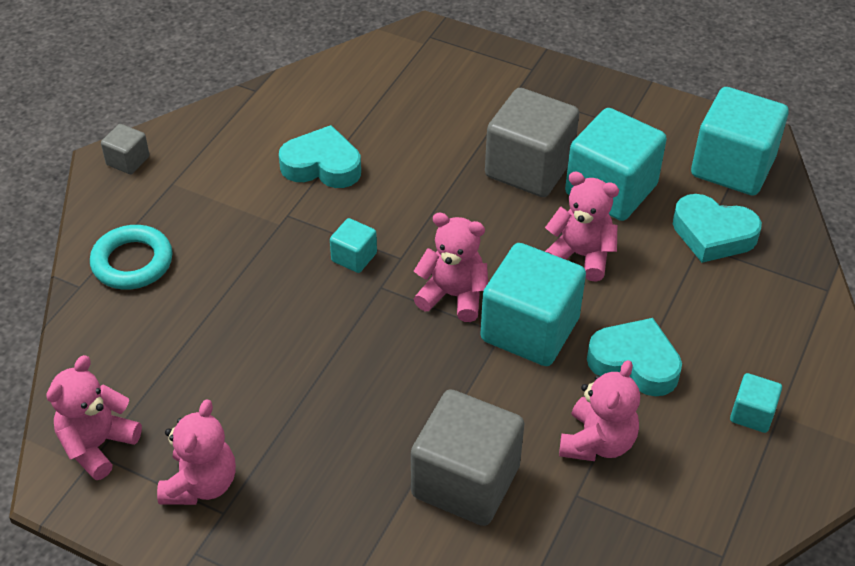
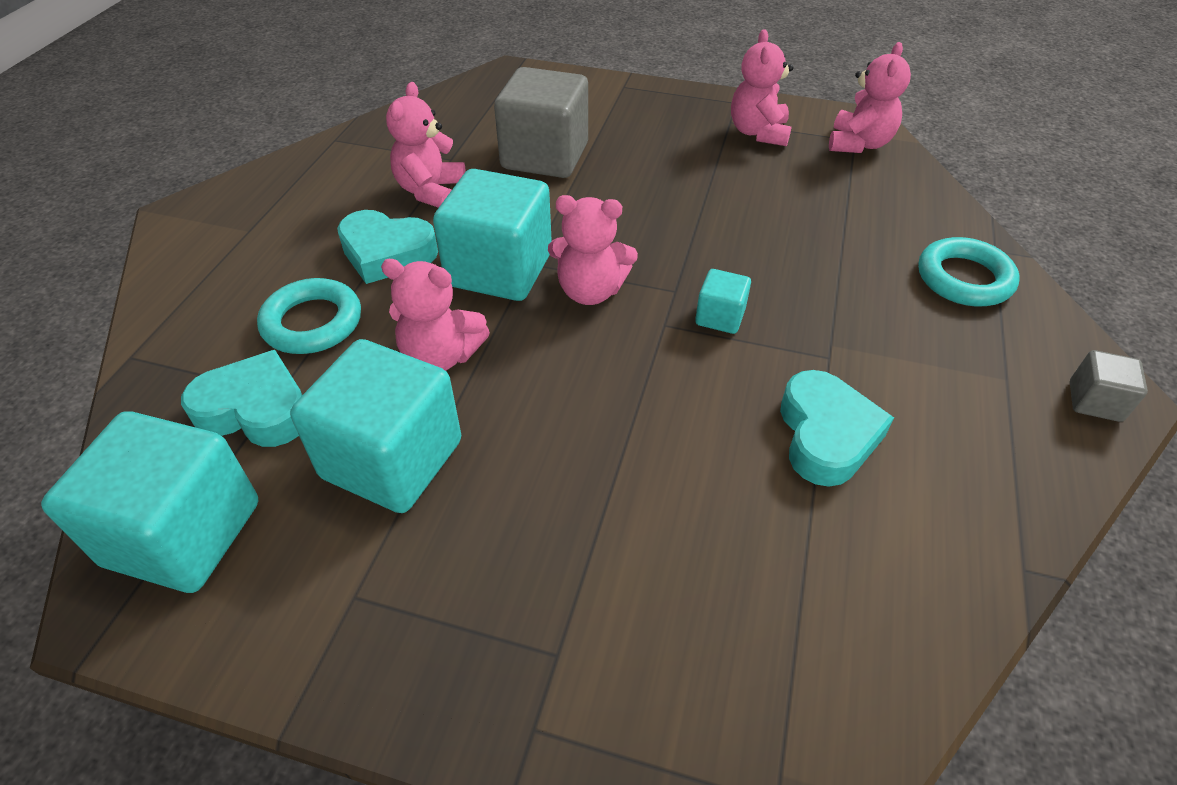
camera: 170 degrees right, 0 degrees up
(322, 165) = (826, 435): turquoise heart -> turquoise heart turned 90 degrees counterclockwise
(529, 168) = (518, 478): grey cube -> none
(688, 299) = (312, 323): none -> turquoise ring
(752, 414) = (276, 227): turquoise cube -> none

